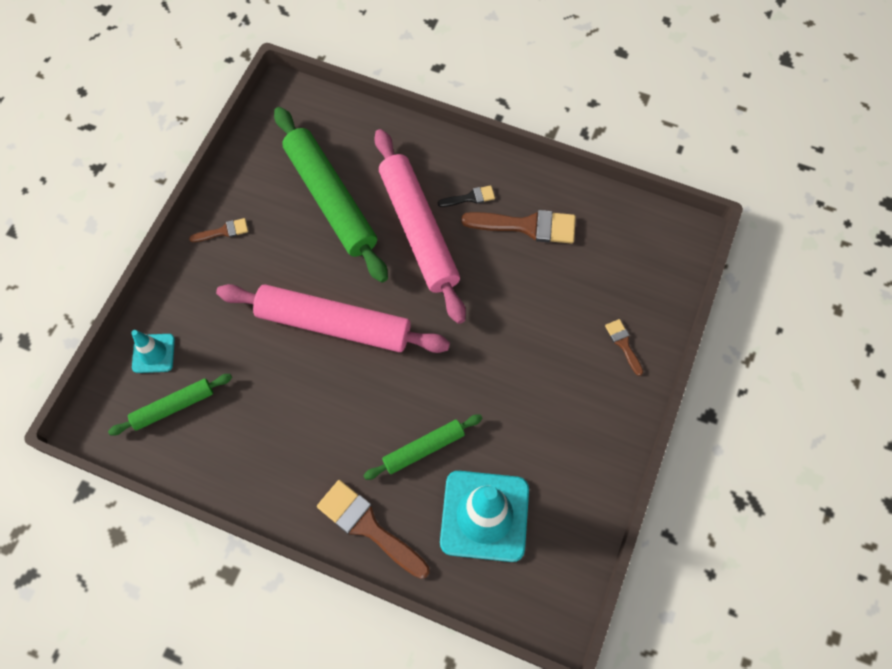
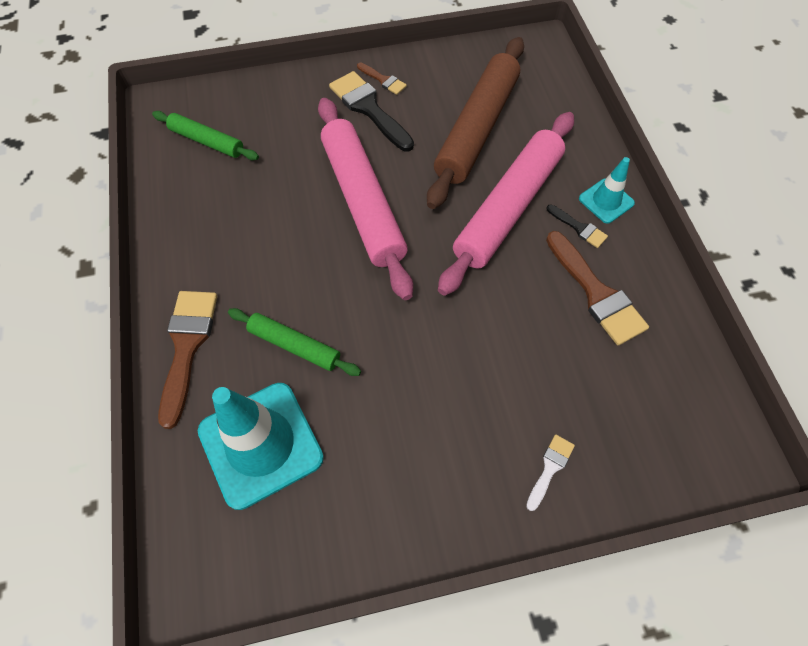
camera: 55 degrees right, 5 degrees down
(153, 353) = (243, 102): turquoise traffic cone -> turquoise traffic cone (606, 201)
(245, 261) = (369, 109): none -> black brush
(330, 199) = (476, 129): green rolling pin -> brown rolling pin
(623, 344) = (550, 468): brown brush -> white brush

